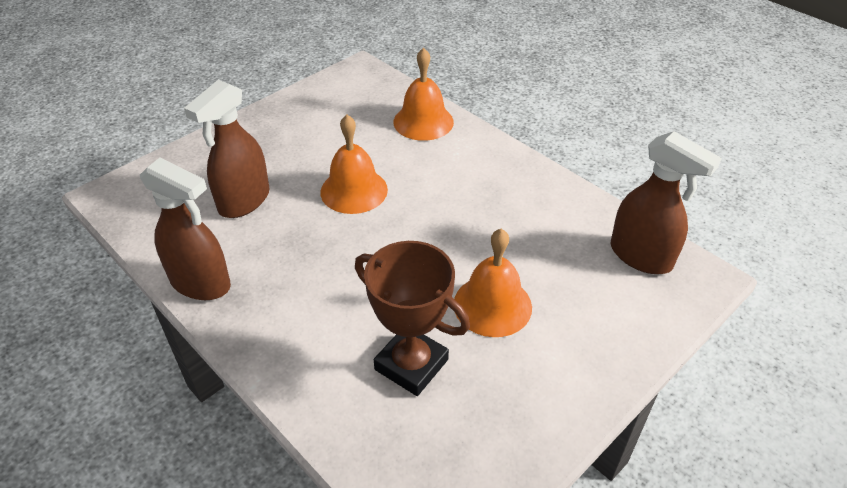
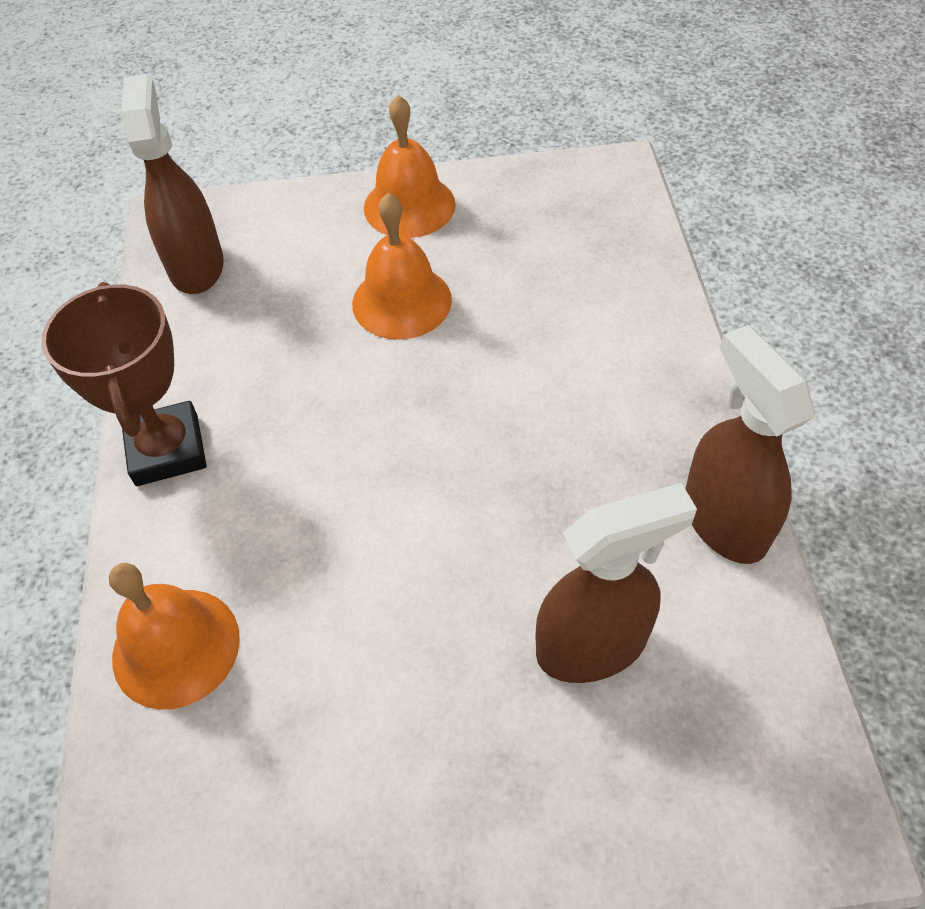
camera: 140 degrees left, 10 degrees up
(354, 190) = (413, 559): orange bell -> orange bell (409, 206)
(411, 365) = (537, 290): brown trophy -> brown trophy (167, 449)

